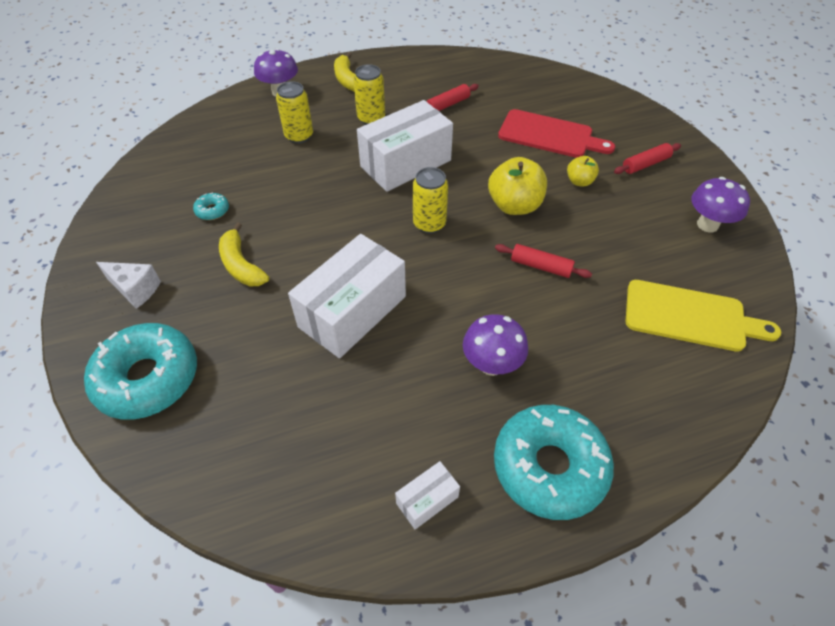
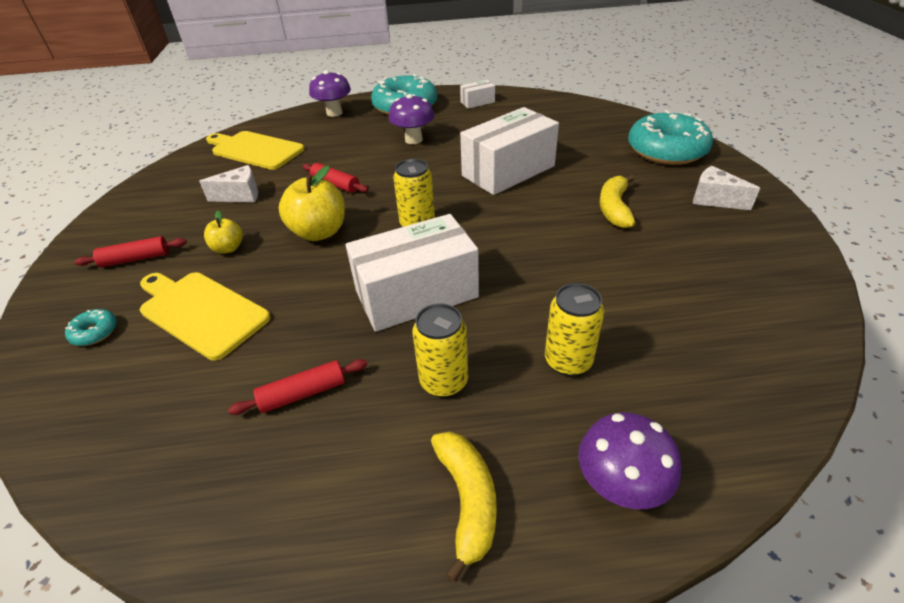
camera: 165 degrees left, 10 degrees down
(212, 210) = (667, 262): turquoise donut -> turquoise donut (95, 332)
(241, 265) = (614, 208): yellow banana -> yellow banana turned 150 degrees counterclockwise
(549, 135) = (201, 312): red cutting board -> yellow cutting board
(629, 238) = (240, 196): none -> white cheese
(707, 225) = (159, 199): purple mushroom -> purple mushroom (334, 113)

